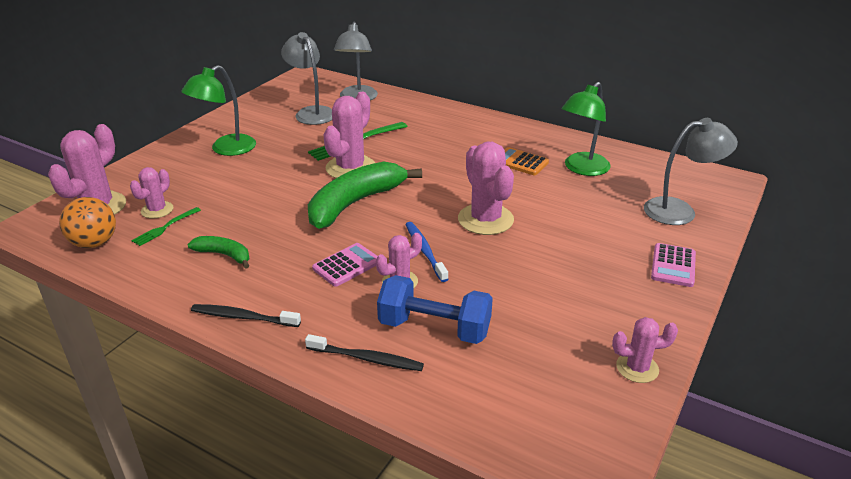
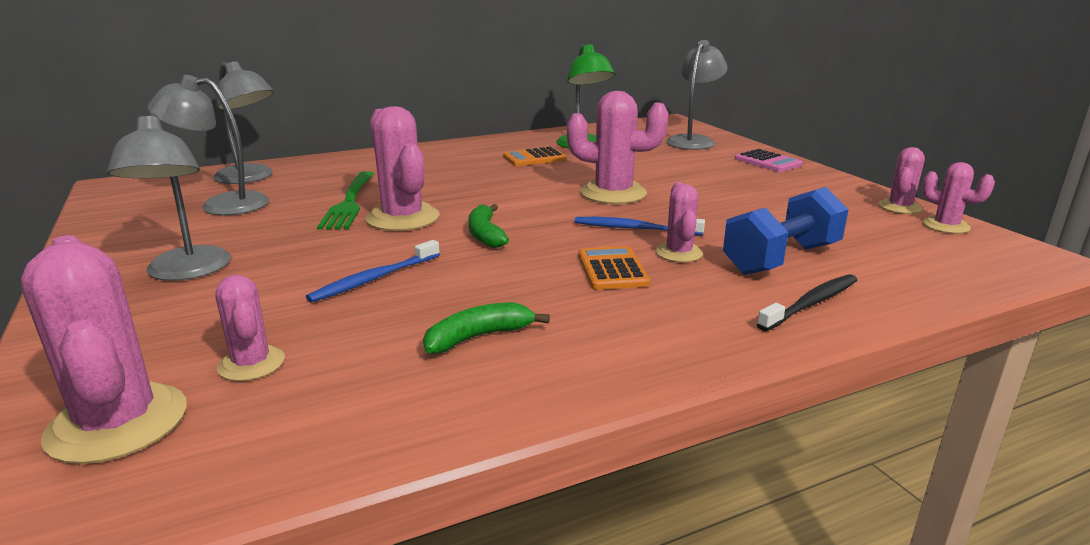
camera: 55 degrees left, 10 degrees down
(94, 243) = (246, 453): orange ball -> none
(165, 227) = (321, 368): green fork -> none
(226, 149) = (186, 272): green lamp -> grey lamp
(243, 317) = (654, 358): black toothbrush -> none
(262, 198) = (374, 279): none -> blue toothbrush
(347, 265) = (612, 269): pink calculator -> orange calculator
(355, 203) = (485, 234): green banana -> green banana, size x0.49
(615, 404) = (946, 226): none -> pink cactus

